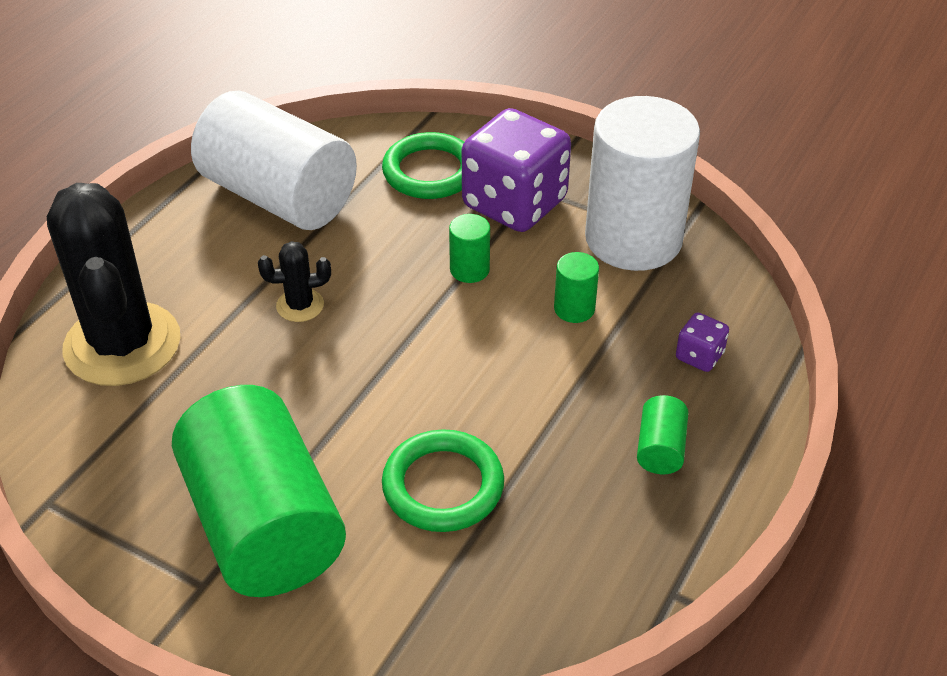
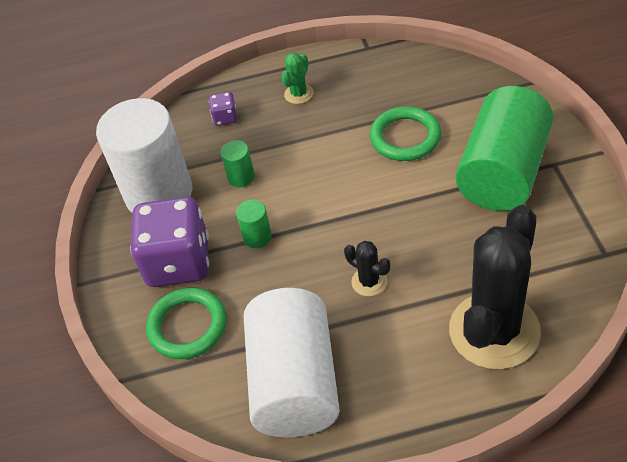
camera: 125 degrees left, 5 degrees up
(660, 449) = (299, 94): green cylinder -> green cactus

